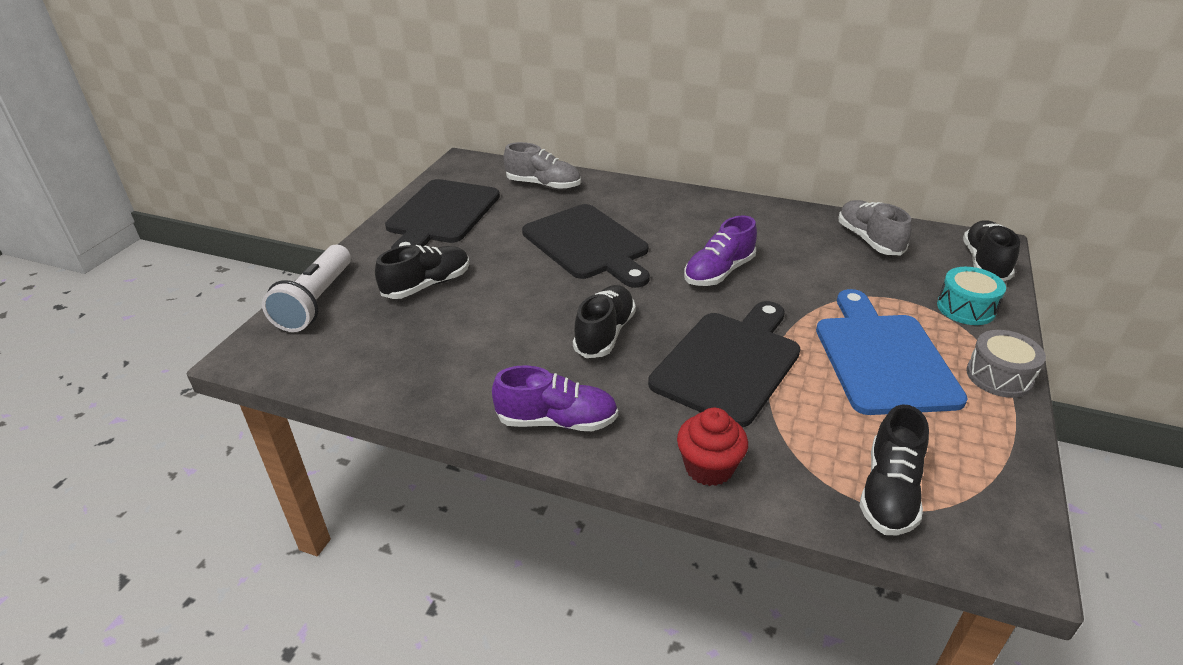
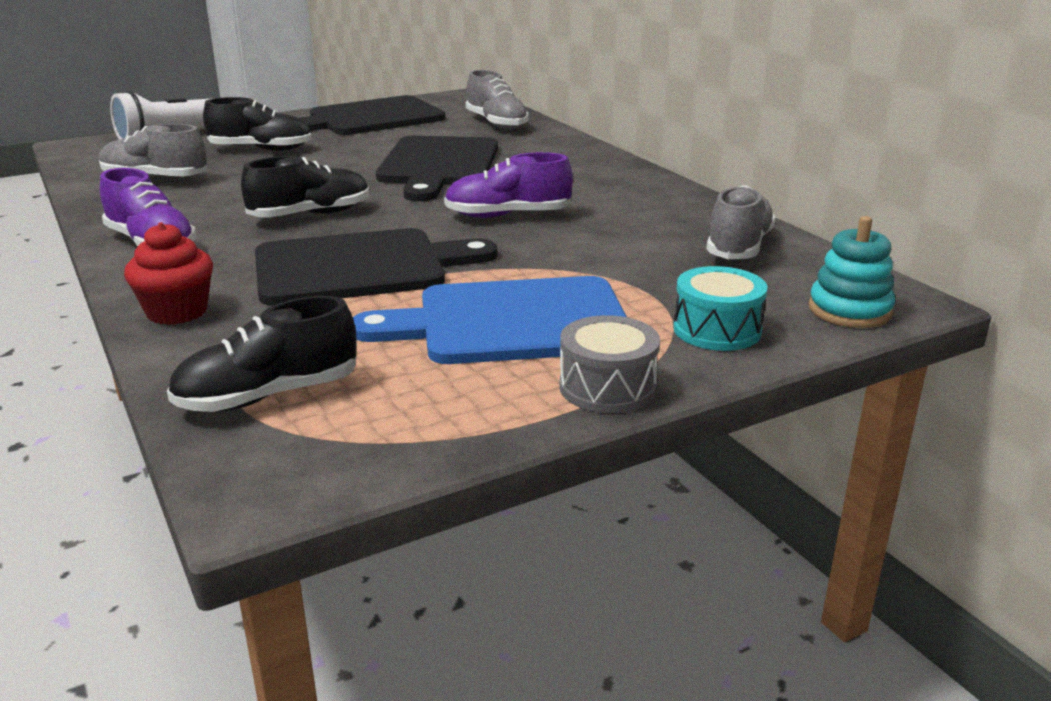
camera: 40 degrees right, 10 degrees down
(410, 357) = (155, 179): none -> grey shoe
(883, 358) = (511, 322): blue cutting board -> blue cutting board turned 135 degrees counterclockwise
(984, 263) = (849, 310): black shoe -> turquoise stacking toy

